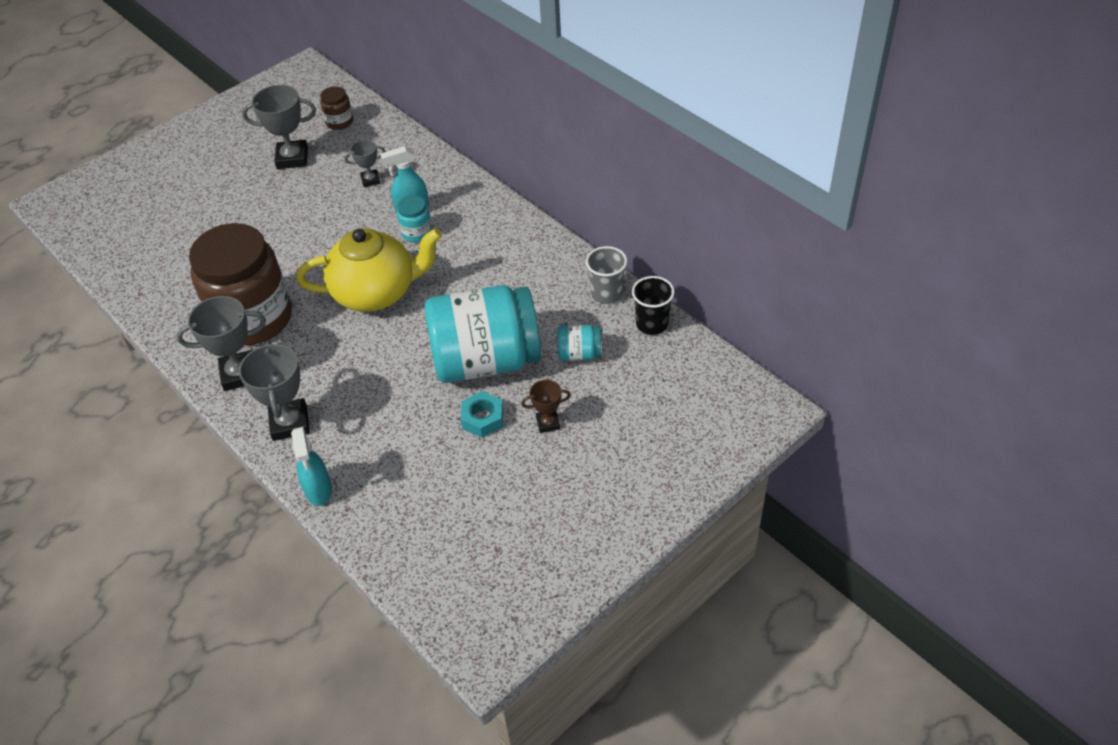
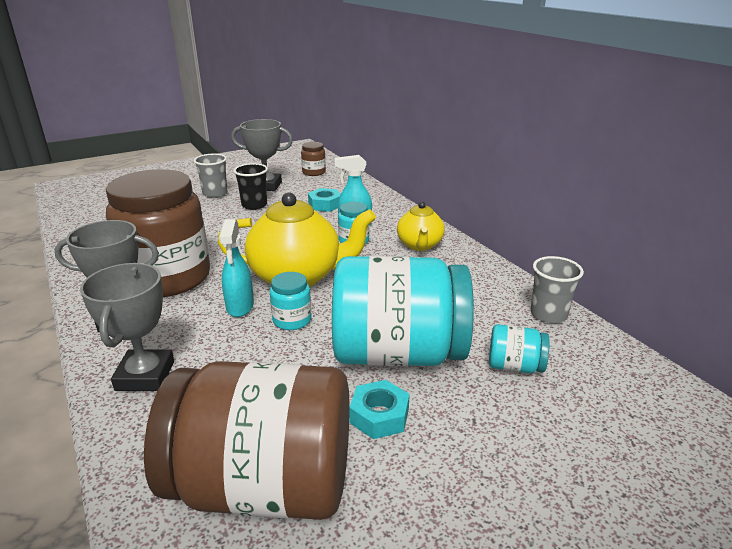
camera: 10 degrees right, 20 degrees down
(239, 183) = (215, 194): none -> grey cup
(318, 490) = (131, 463): turquoise spray bottle -> turquoise spray bottle (240, 307)
(370, 180) = (325, 205): grey trophy -> turquoise nut
(388, 344) = (292, 320): none -> turquoise jar
(416, 485) = (264, 485): none -> brown jar
(483, 226) = (420, 245): none -> yellow teapot
(548, 423) = (467, 438): brown trophy -> none
(652, 324) = (607, 351): black cup -> black cup (254, 205)

